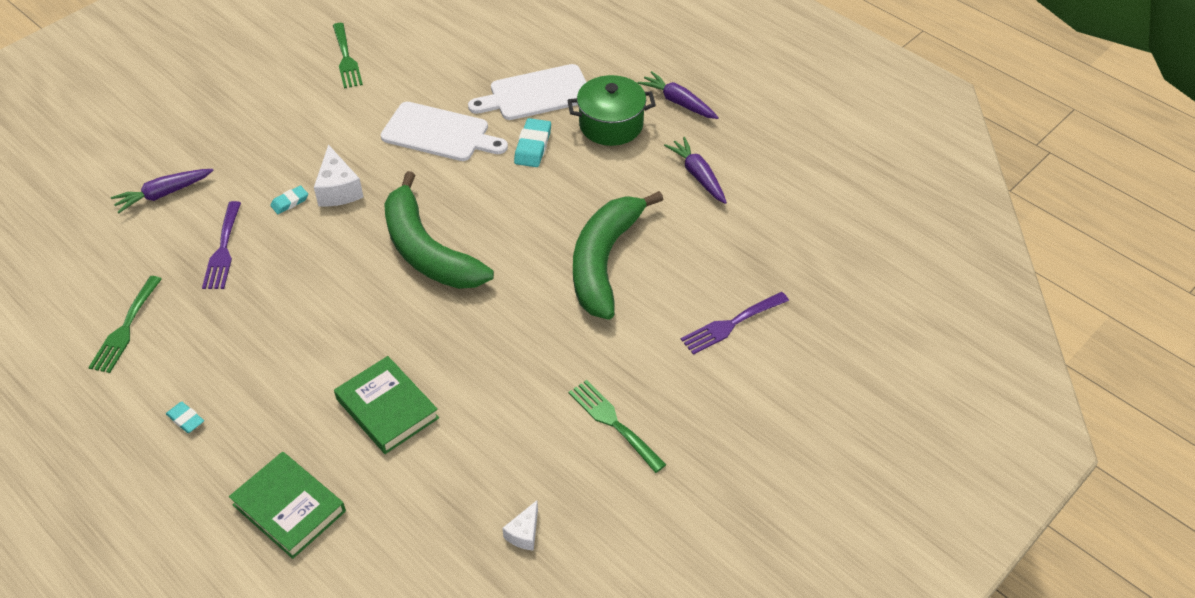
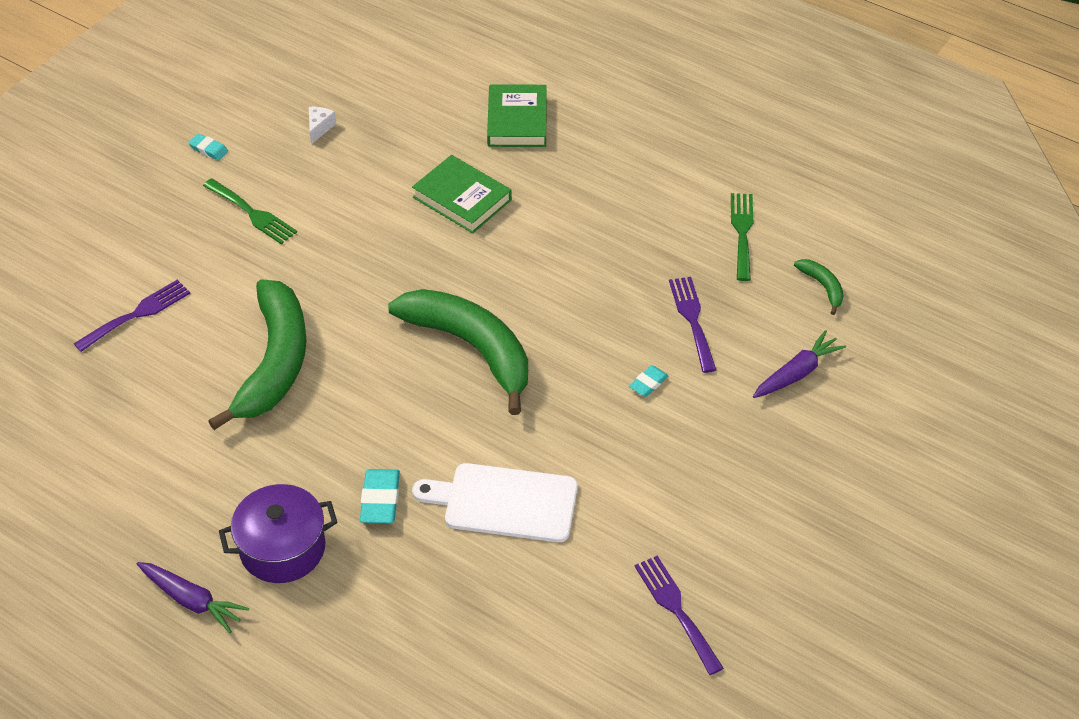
camera: 170 degrees right, 0 degrees up
(89, 263) = (822, 287): none -> green banana
(186, 419) = (638, 168): turquoise eraser -> turquoise eraser (208, 149)
(289, 508) = (517, 121): green book -> green book turned 60 degrees clockwise
(338, 189) = (599, 406): white cheese -> none
(346, 58) = (676, 610): green fork -> purple fork
(536, 94) = (391, 586): white cutting board -> none
(611, 125) = (282, 548): green pot -> purple pot
(698, 176) = (167, 486): purple carrot -> none

